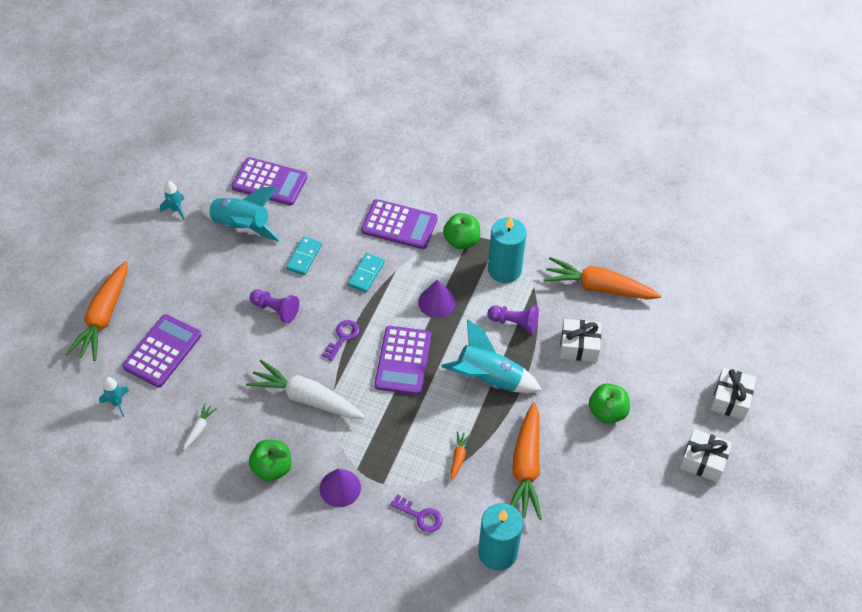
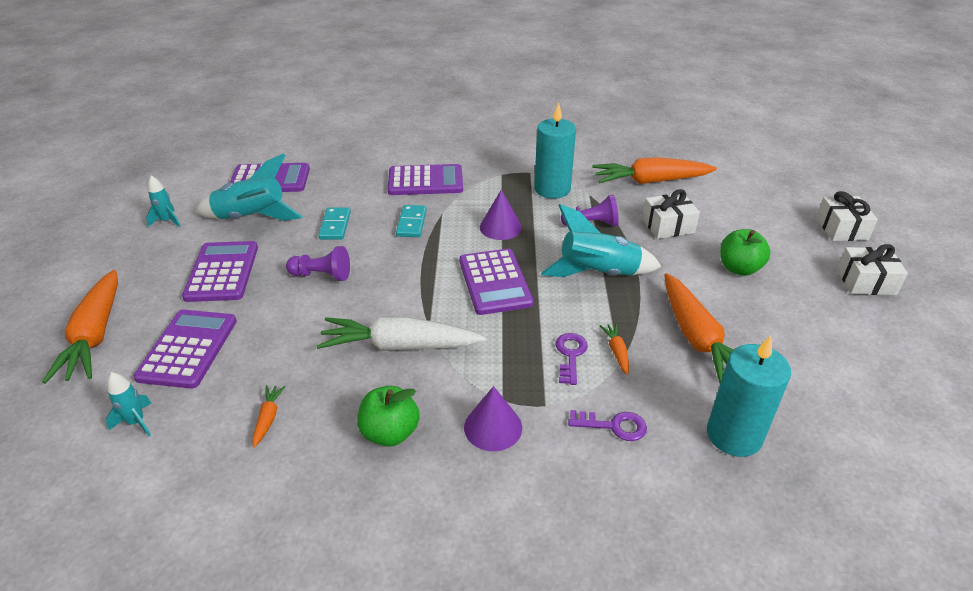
camera: 20 degrees left, 15 degrees down
(199, 429) = (268, 418): white carrot -> orange carrot
(203, 282) = (222, 272): none -> purple calculator
(343, 337) = (414, 279): purple key -> purple key (570, 355)
(461, 241) = (495, 179): green apple -> none

